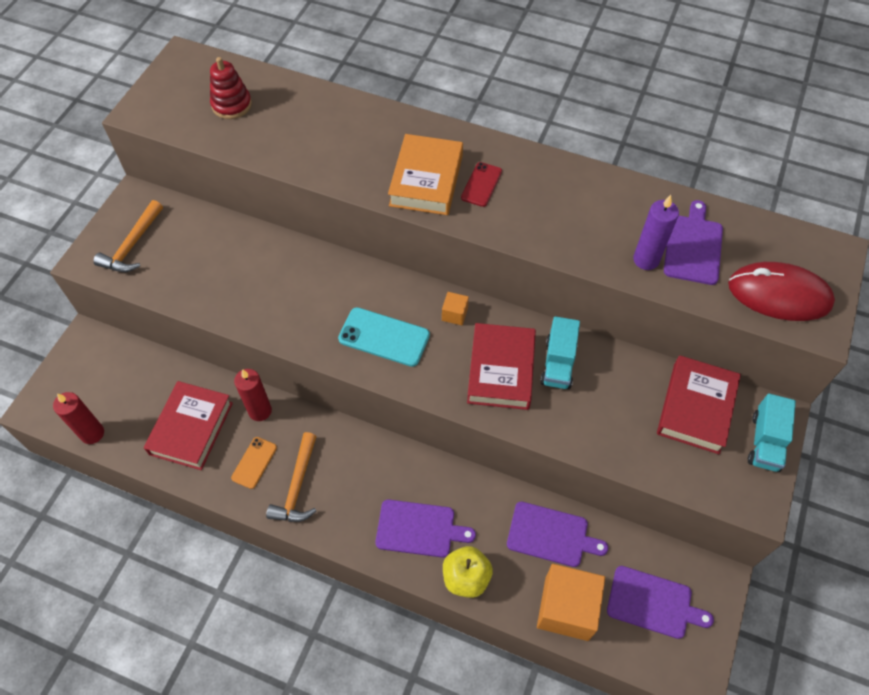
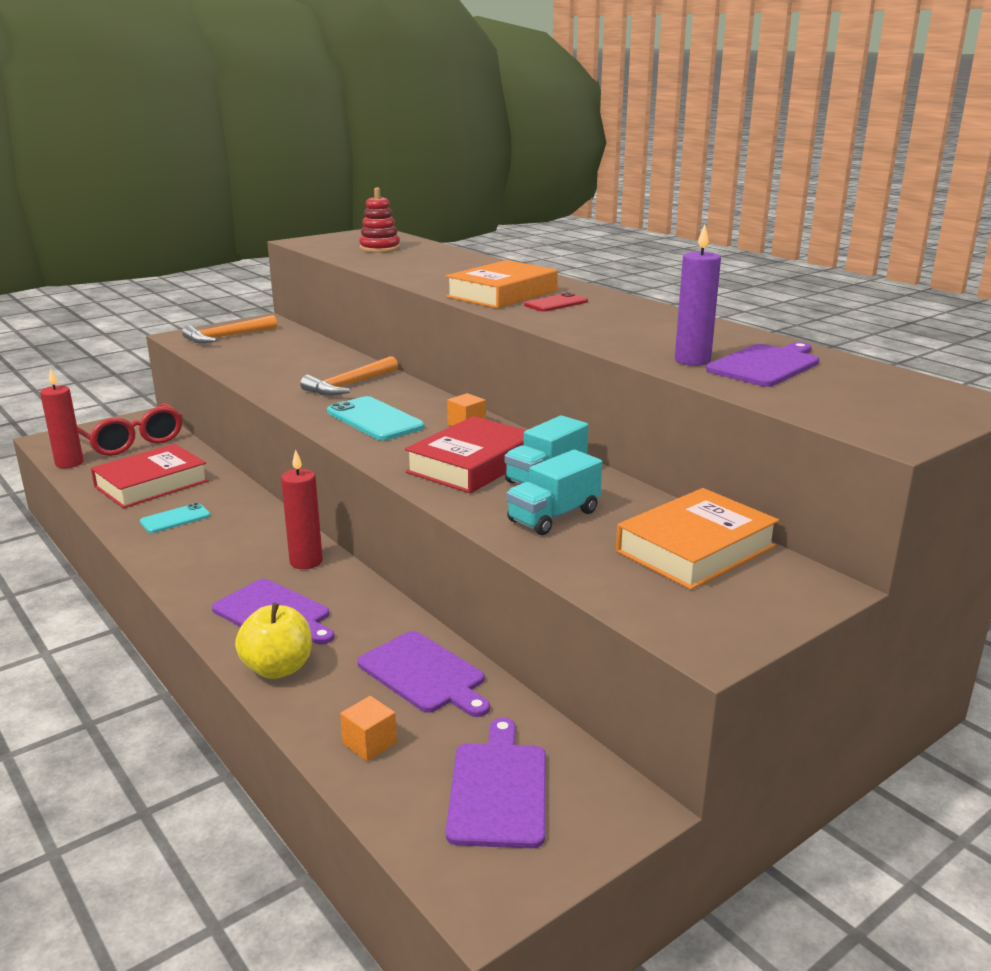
camera: 30 degrees right, 35 degrees down
(112, 378) = (131, 442): none -> red glasses
(254, 462) = (175, 519): orange phone -> turquoise phone
(260, 411) = (225, 492): red candle -> red candle (306, 562)
(297, 486) = (193, 545): orange hammer -> orange hammer (350, 385)
(566, 608) = (369, 743): orange cube -> orange cube, size x0.45
(653, 603) = (498, 789): purple cutting board -> purple cutting board turned 135 degrees counterclockwise
(696, 408) = (695, 549): red book -> orange book
(765, 442) = (776, 601): turquoise truck -> turquoise truck (553, 516)
(779, 294) = (855, 407): red mouse -> none

